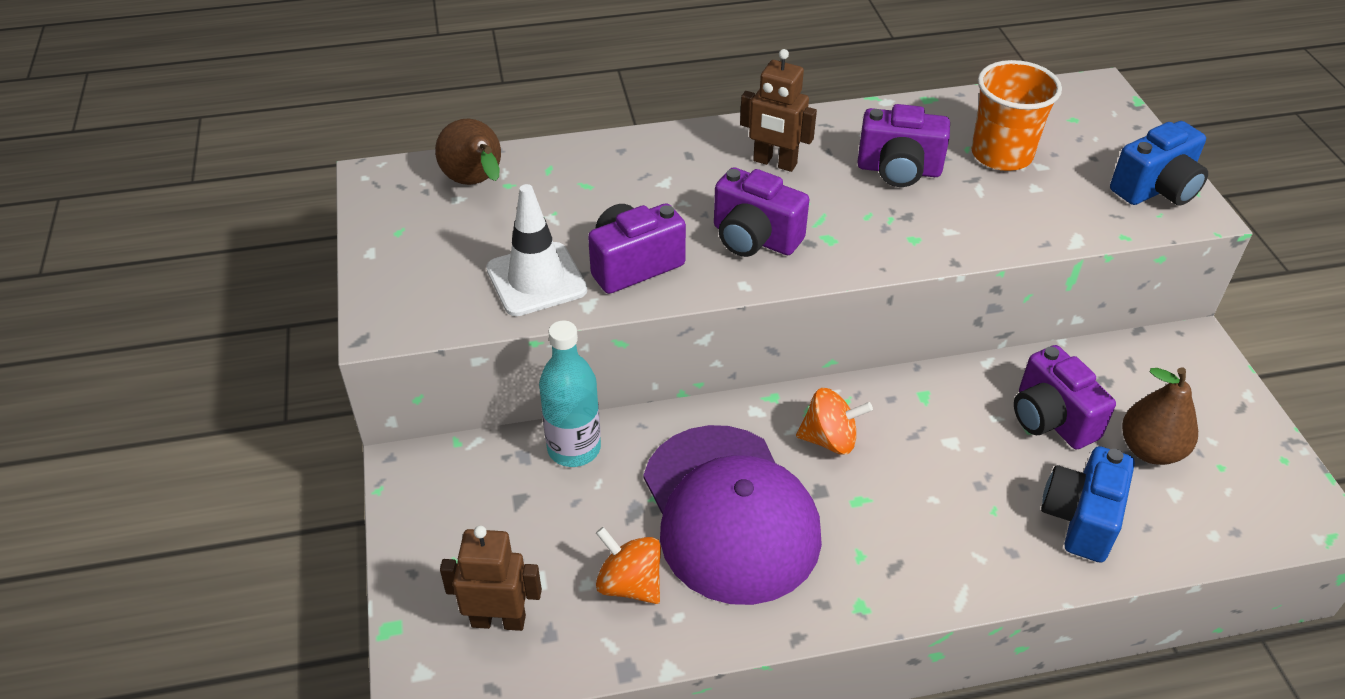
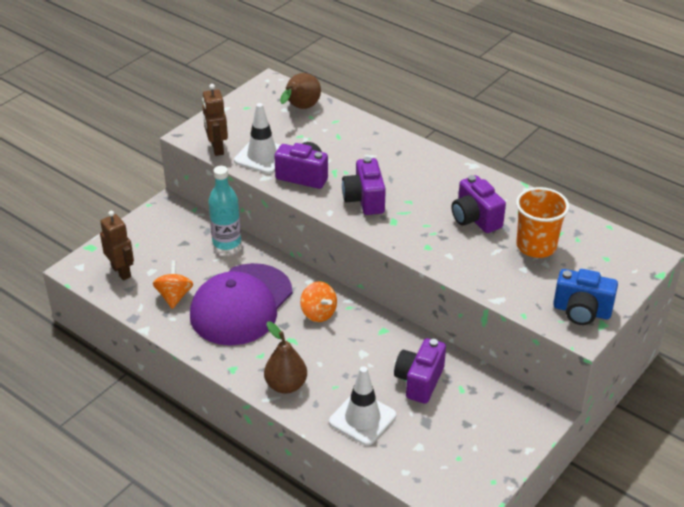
camera: 50 degrees right, 5 degrees down
(774, 163) = (427, 179): brown robot -> brown robot (217, 148)
(1080, 519) = (362, 418): blue camera -> white traffic cone
(1150, 450) = (439, 426): brown pear -> brown pear (286, 385)

